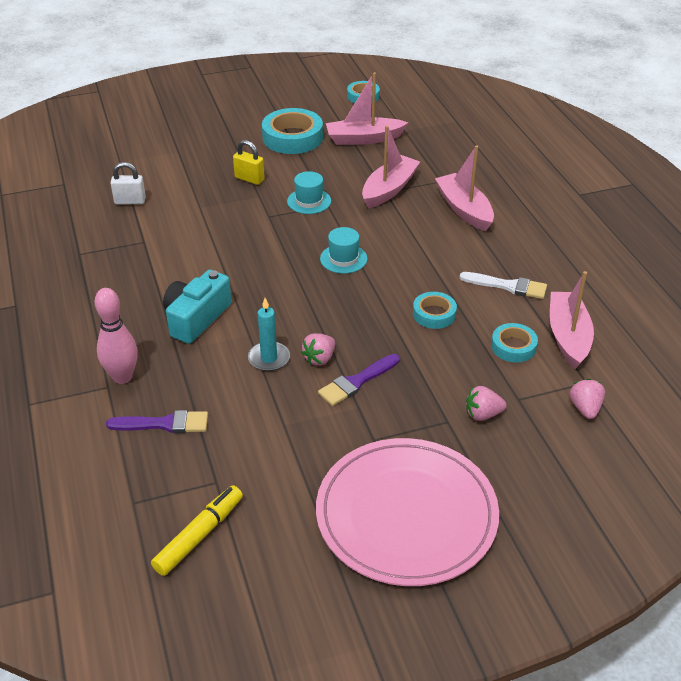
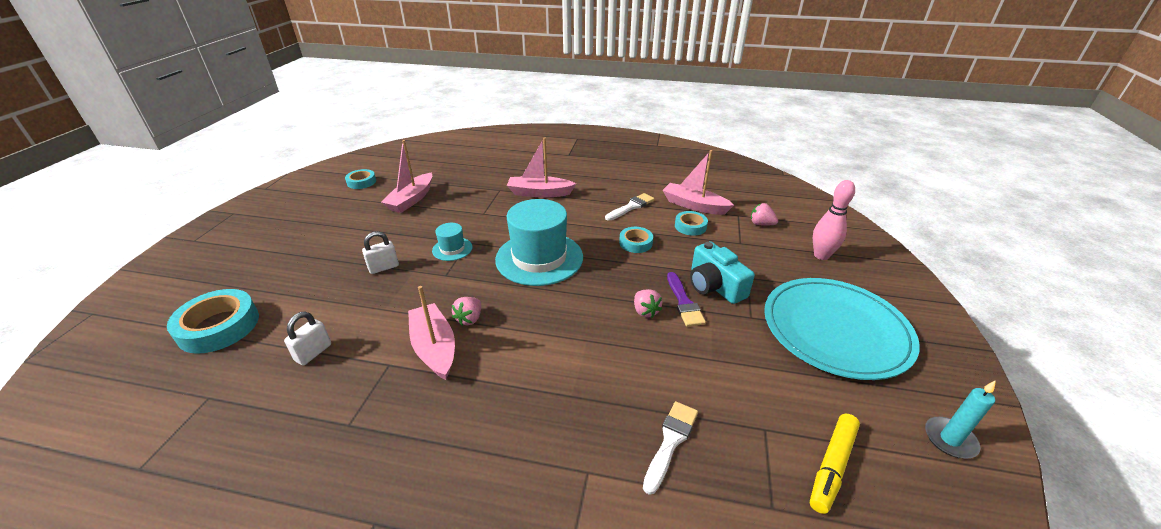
camera: 60 degrees left, 5 degrees down
(122, 377) = (581, 453): pink bowling pin -> pink bowling pin (821, 255)
(164, 424) = (670, 441): purple brush -> white brush
(196, 318) = (538, 366): turquoise camera -> turquoise camera (714, 286)
(199, 535) = (831, 466): yellow marker -> yellow marker turned 120 degrees counterclockwise
(249, 179) = (384, 267): yellow padlock -> white padlock
(269, 358) = (626, 339): turquoise candle -> turquoise candle (950, 439)
(292, 137) = (362, 228): turquoise tape -> turquoise tape (219, 326)
(343, 259) = (539, 258): turquoise hat -> turquoise hat, size x2.16
(389, 189) = (483, 211): pink boat -> pink boat (434, 348)
(406, 515) = (835, 330): pink plate -> turquoise plate
(483, 414) = (748, 261): pink strawberry -> pink strawberry (469, 319)

